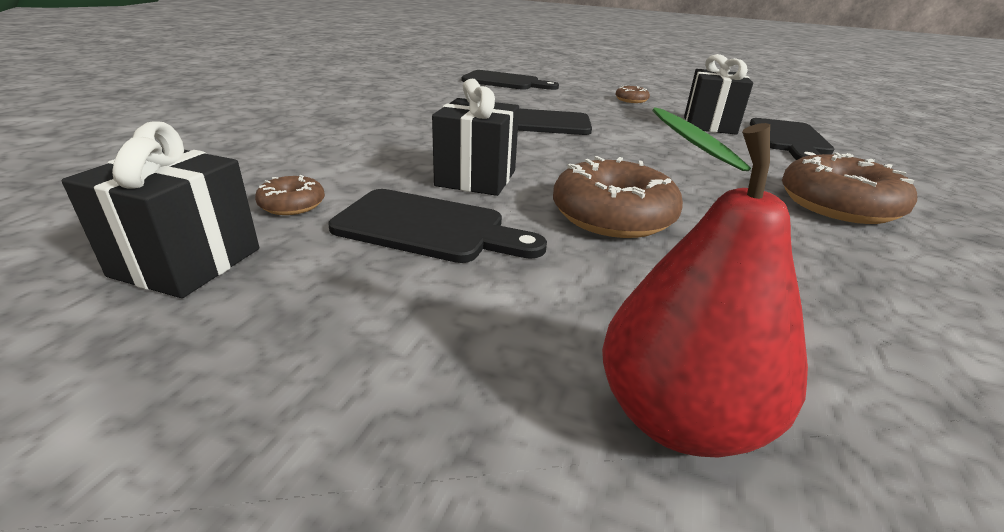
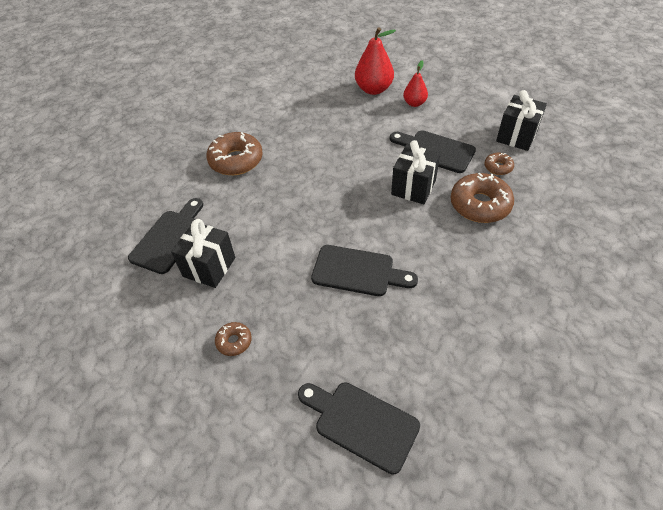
camera: 165 degrees left, 20 degrees up
(490, 355) = (414, 103): none -> red pear
(612, 216) = (353, 156): brown donut -> brown donut (480, 205)

